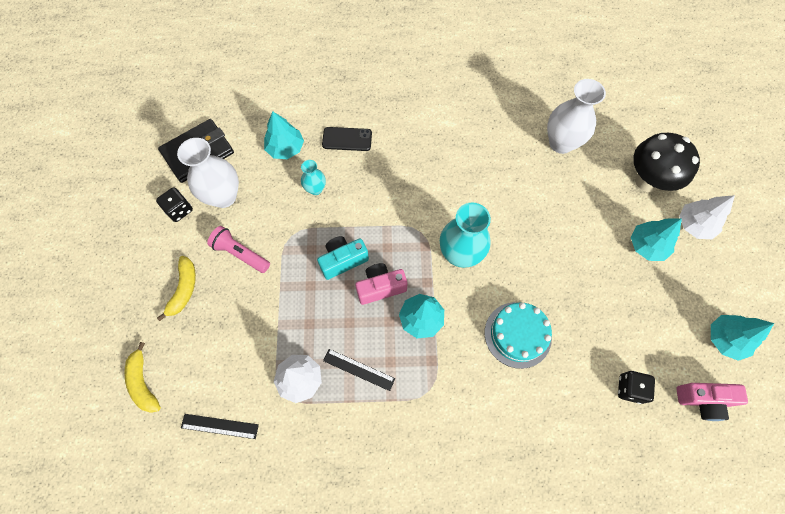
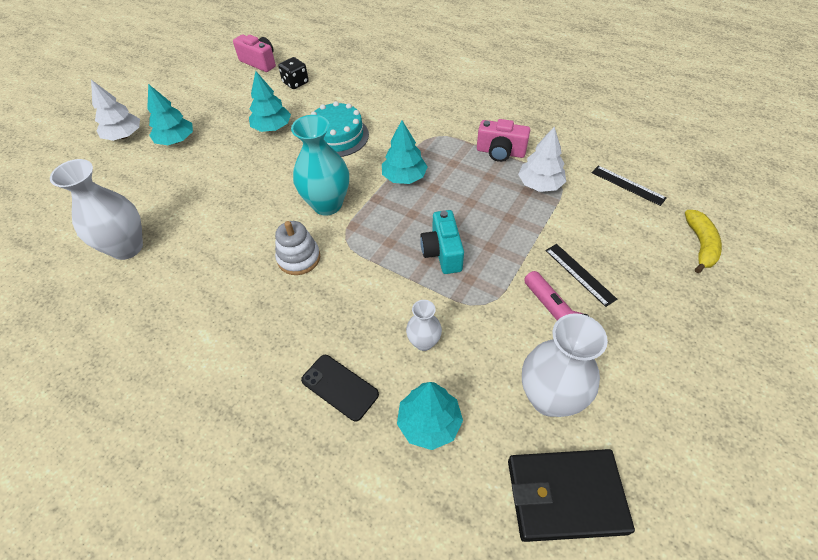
camera: 145 degrees left, 15 degrees down
(179, 210) = (620, 412): black dice -> none
(184, 289) = (636, 309): yellow banana -> none
(315, 189) = (424, 342): turquoise vase -> white vase
(343, 260) = (442, 252): turquoise camera -> turquoise camera turned 75 degrees clockwise
(359, 369) = (483, 169): black ruler -> black ruler (579, 274)
(380, 287) = (422, 214): pink camera -> pink camera (500, 152)
(440, 199) = (299, 258): none -> white stacking toy
(647, 181) = (108, 179): black mushroom -> none
(725, 339) = (205, 77): turquoise tree -> turquoise tree (272, 128)

